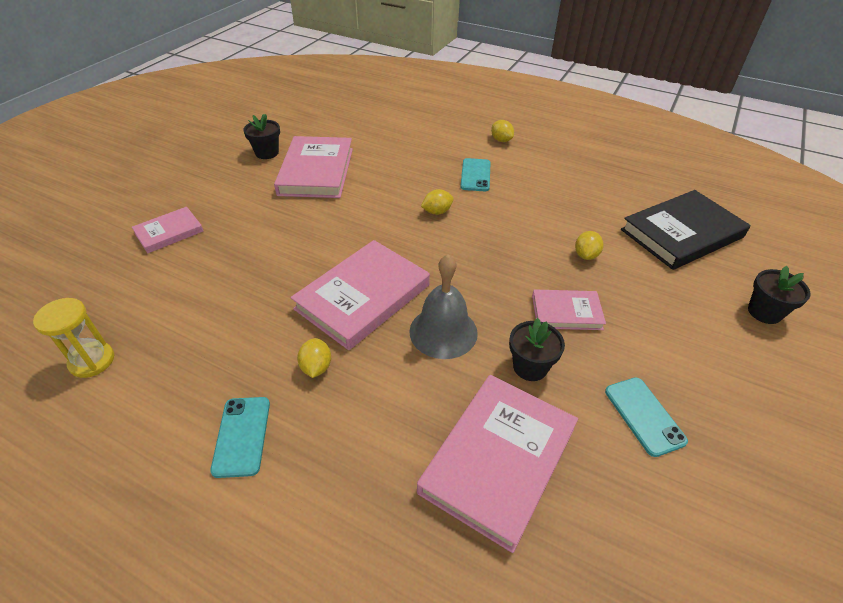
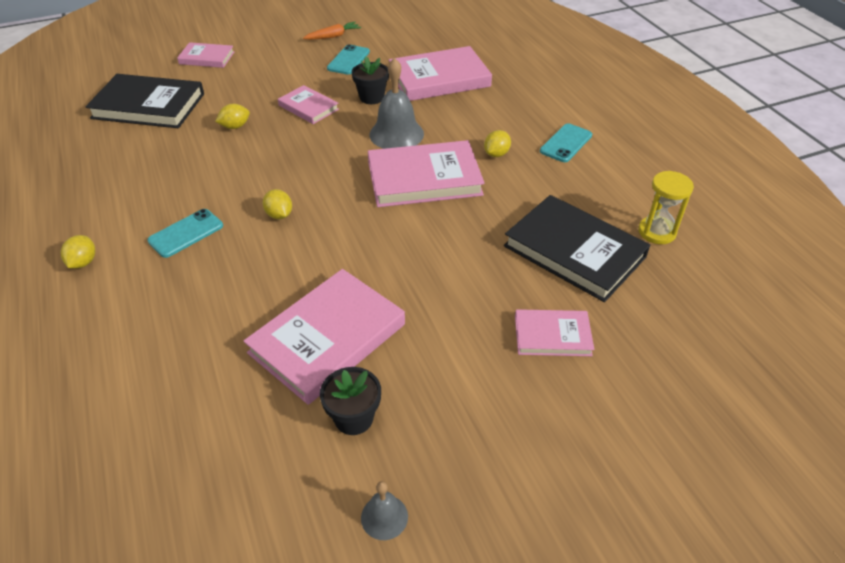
camera: 140 degrees left, 0 degrees up
(175, 299) = (574, 251): none -> black book
(222, 135) = (384, 517): none -> grey bell
(437, 212) = (279, 215): yellow lemon -> yellow lemon turned 45 degrees clockwise
(738, 455) = (333, 36): none -> orange carrot
(764, 312) = (207, 58): black flower pot -> pink book

